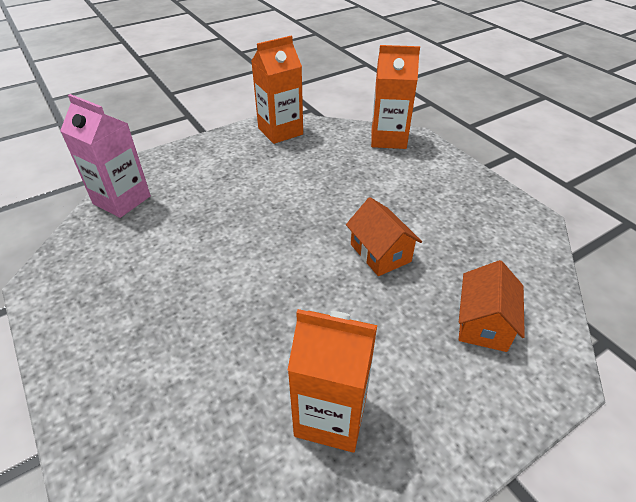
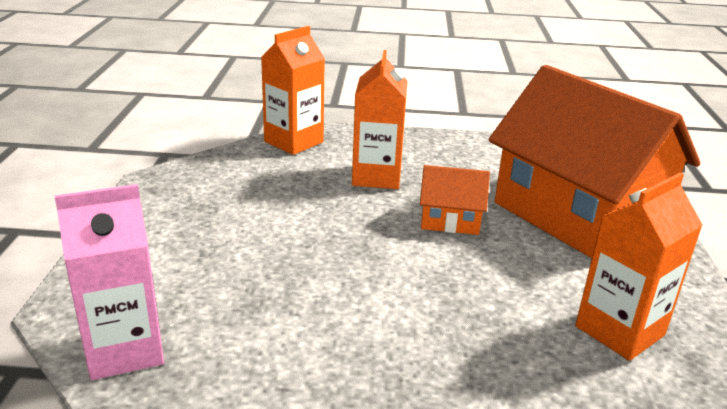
camera: 55 degrees left, 15 degrees down
(280, 131) = (177, 186): orange carton -> orange carton (376, 176)
(483, 323) = (577, 216): orange house -> orange house, size x2.37

